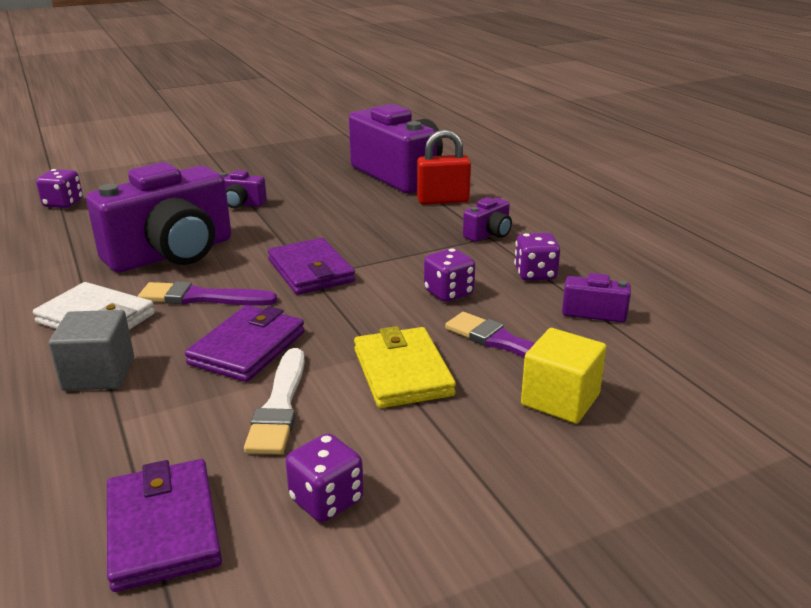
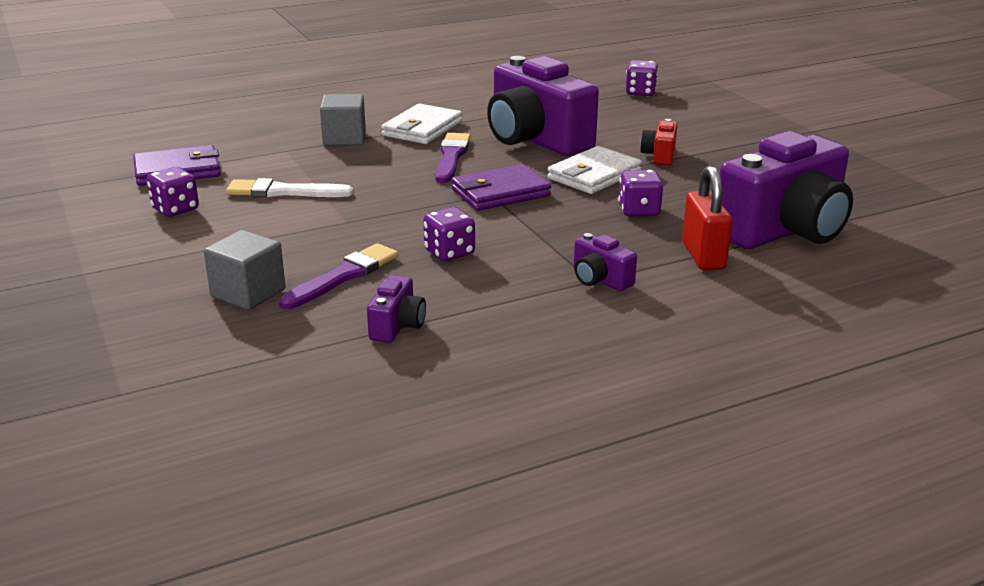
camera: 90 degrees right, 0 degrees up
(241, 204) = (659, 156): purple camera -> red camera
(247, 348) = (366, 177): purple wallet -> none
(278, 230) = (594, 175): none -> white wallet
(402, 372) = (313, 231): yellow wallet -> none
(535, 274) = (490, 300): purple dice -> purple dice (639, 211)
(560, 399) = (248, 293): yellow cube -> grey cube

